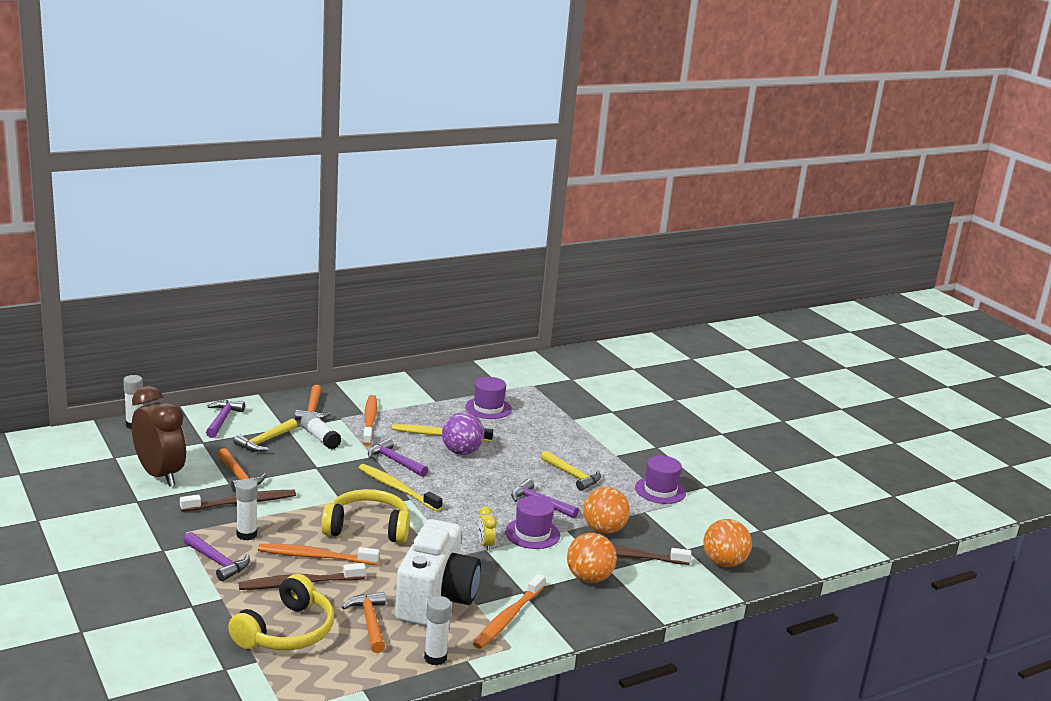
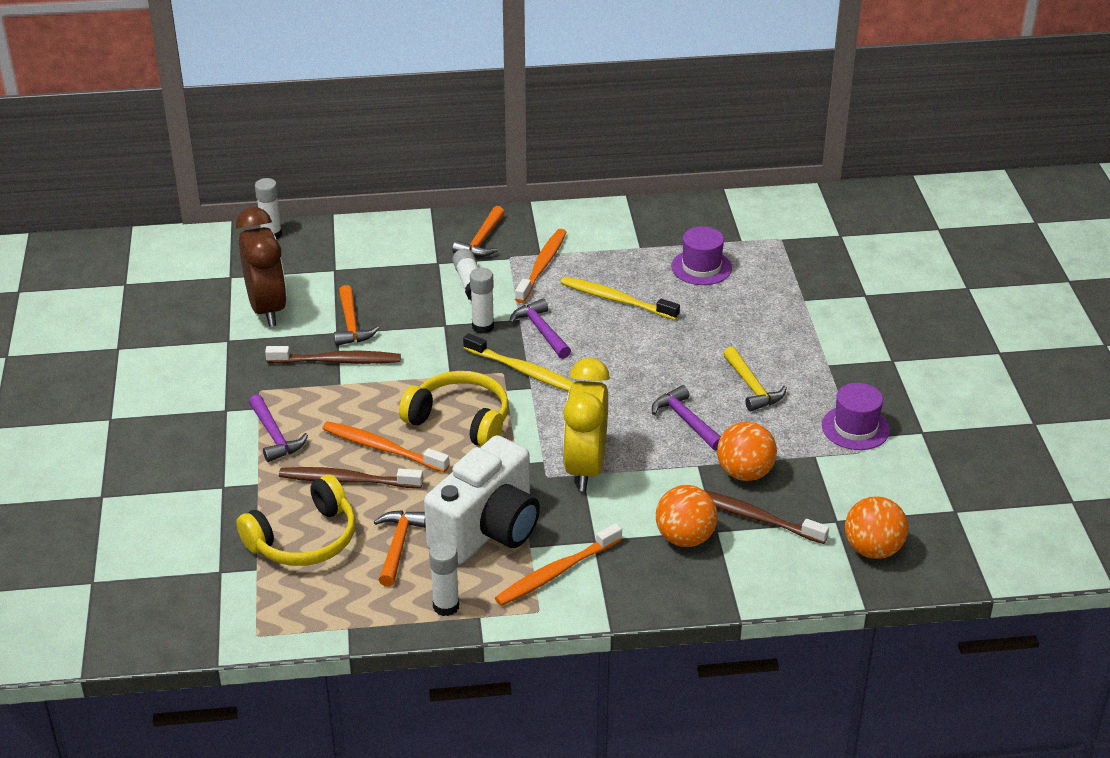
camera: 25 degrees right, 15 degrees up
(222, 420) = (371, 241): purple hammer -> none
(246, 534) = (322, 405): white glue stick -> white glue stick (483, 327)
(265, 441) = (404, 279): yellow hammer -> none
(397, 489) = (523, 371): yellow toothbrush -> yellow toothbrush turned 150 degrees clockwise
(461, 452) = (630, 329): purple ball -> none
(485, 545) = (585, 468): yellow clock -> yellow clock, size x2.44
(532, 533) = (651, 463): purple hat -> none

